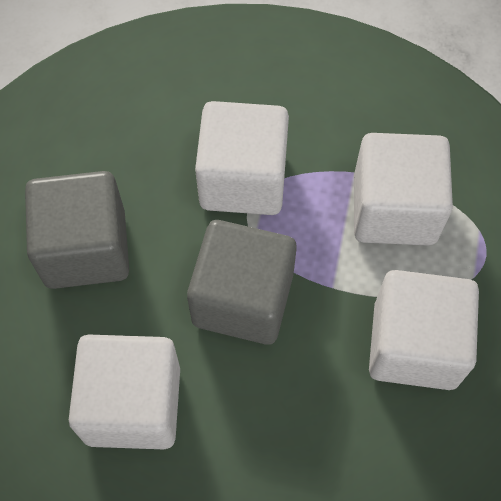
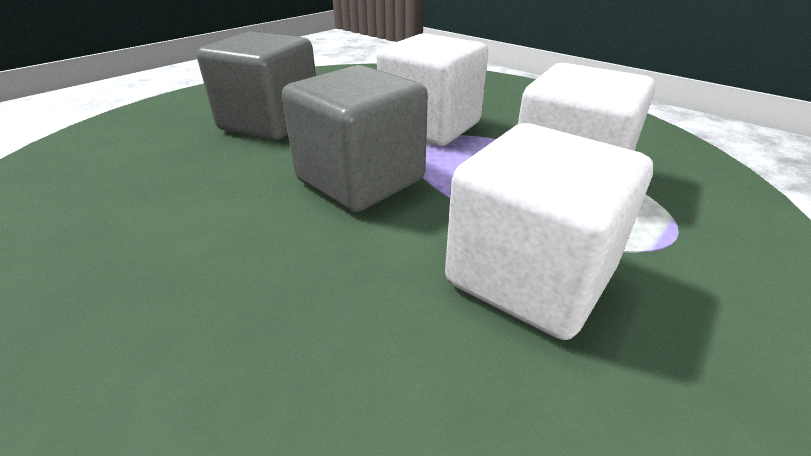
camera: 30 degrees right, 30 degrees down
(133, 404) = (180, 205): white cube -> none

